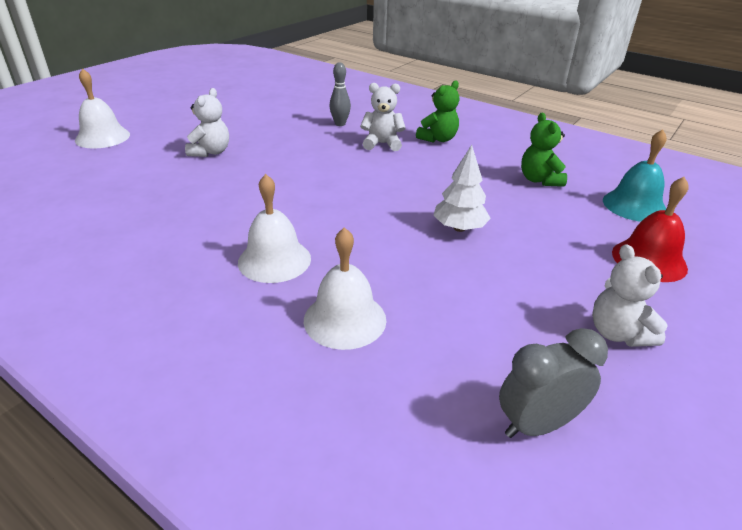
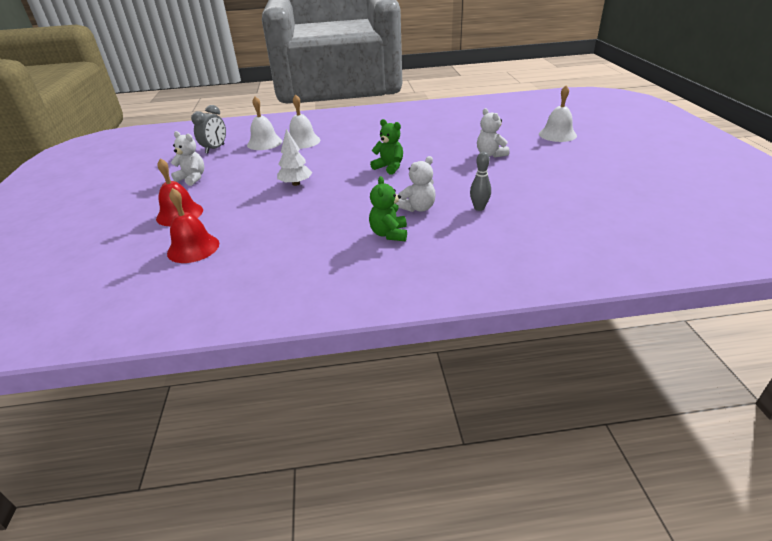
camera: 140 degrees right, 0 degrees up
(274, 260) = (356, 141): white bell -> white bell (264, 143)
(539, 180) = (274, 236): green teddy bear -> green teddy bear (389, 167)
(634, 205) = (193, 248): turquoise bell -> red bell

